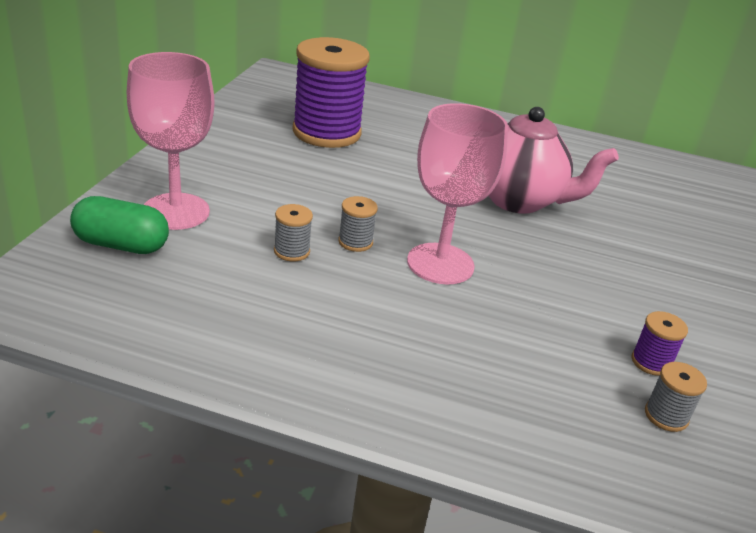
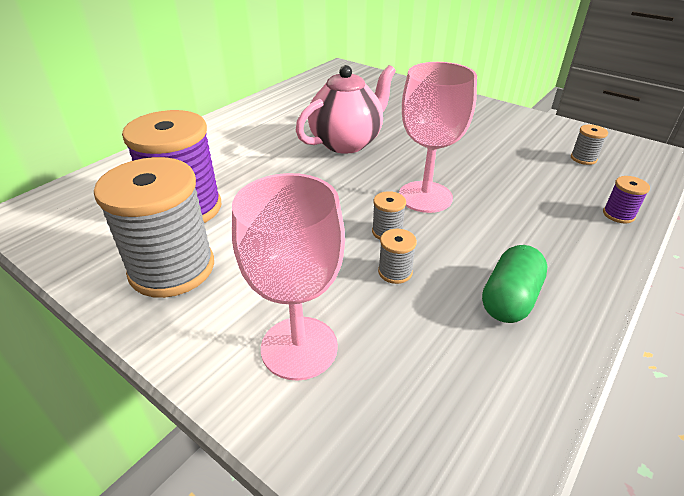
camera: 65 degrees left, 5 degrees up
(121, 245) = (358, 407): green capsule -> green capsule (509, 299)
(244, 143) = (172, 269): none -> grey spool
(651, 362) = (535, 148): purple spool -> purple spool (618, 215)

